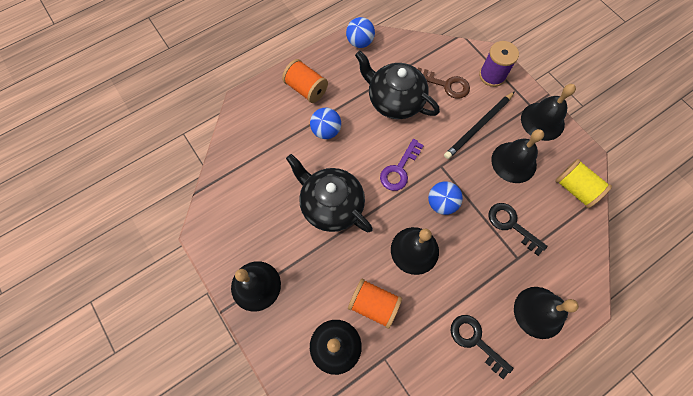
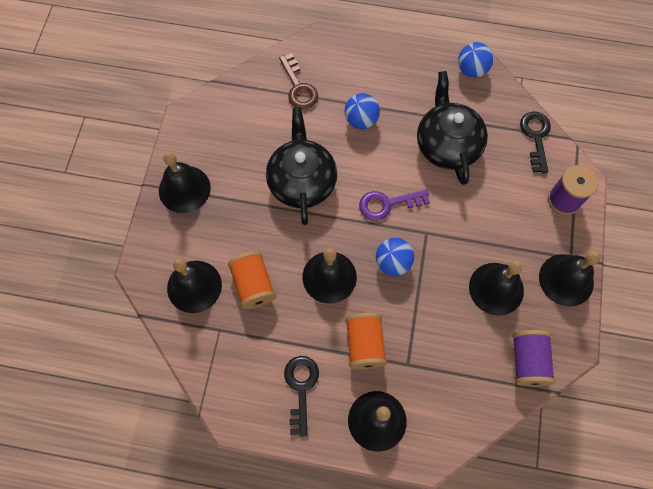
camera: 45 degrees right, 0 degrees up
(306, 89) = (381, 72): orange spool -> orange spool (364, 344)
(446, 84) = (510, 171): brown key -> brown key (299, 87)
(478, 126) = (498, 231): black pencil -> none
(511, 225) = (433, 335): black key -> black key (536, 137)
(575, 188) = (528, 361): yellow spool -> purple spool

